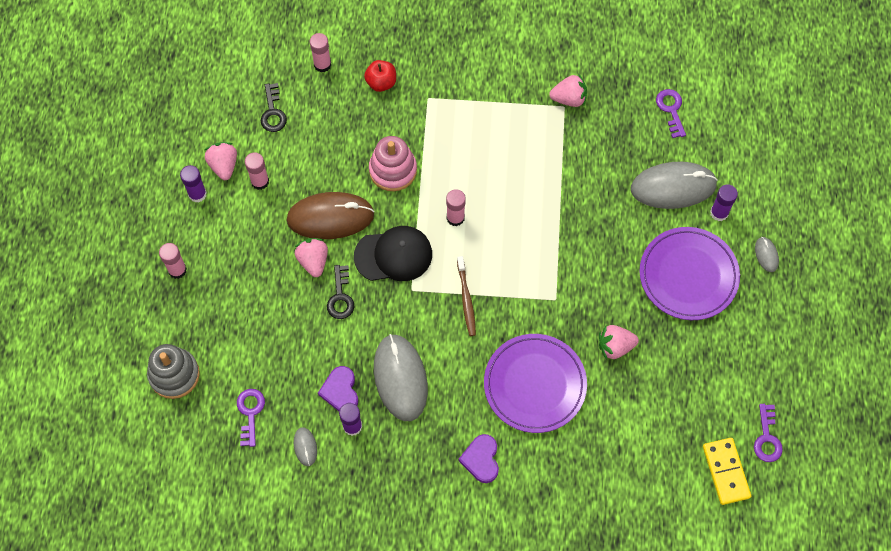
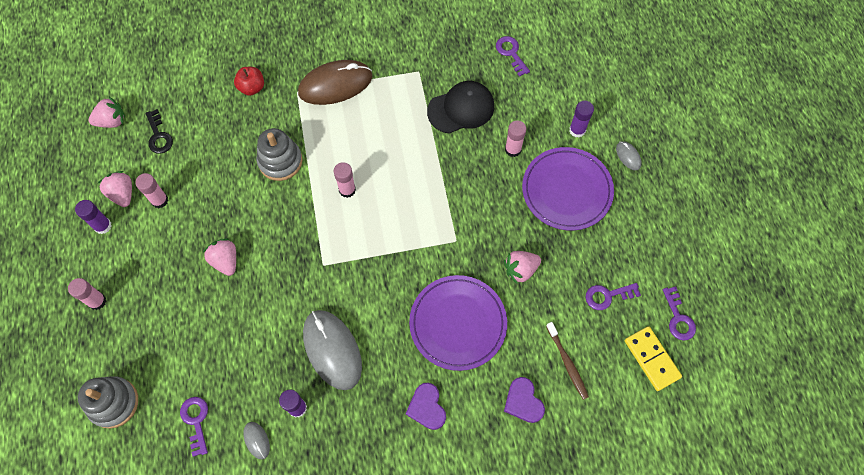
camera: 15 degrees left, 0 degrees up
(322, 64) = (195, 84): pink glue stick -> pink glue stick (513, 149)
(330, 217) = (232, 217): brown mouse -> brown mouse (335, 84)
(340, 297) = (258, 288): black key -> none
(340, 391) = (278, 377): purple heart -> purple heart (523, 401)
(393, 170) = (280, 161): pink stacking toy -> grey stacking toy
(393, 255) = (299, 237): black cap -> black cap (461, 109)
(466, 299) = (375, 261): brown toothbrush -> brown toothbrush (567, 363)
(569, 98) = (421, 64): pink strawberry -> pink strawberry (112, 121)
(673, 187) = (531, 117): grey mouse -> none
(699, 396) = (607, 296): none -> purple key

